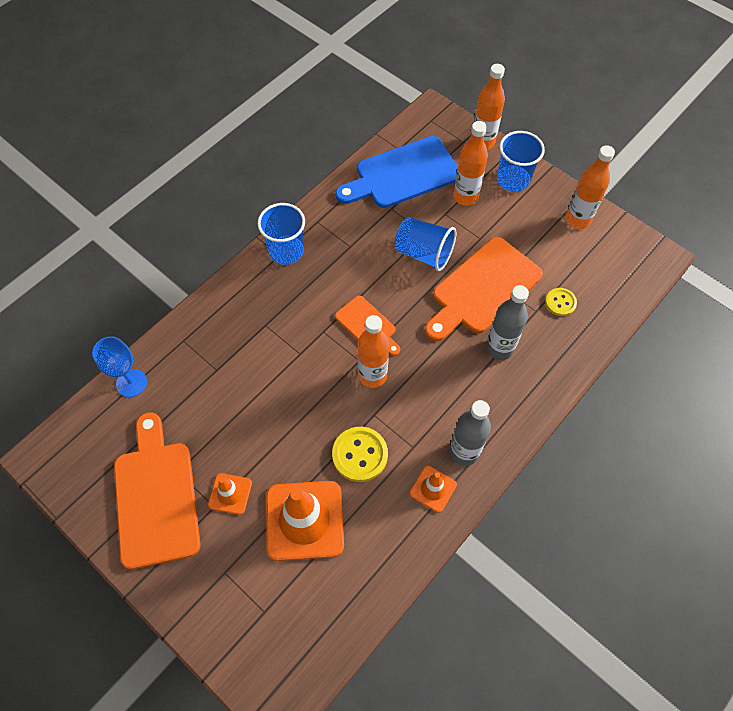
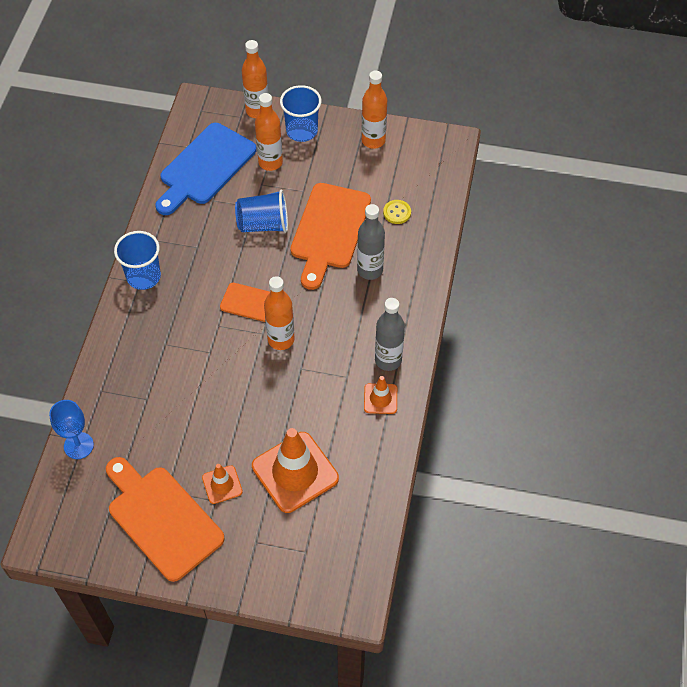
camera: 30 degrees left, 5 degrees down
(360, 455) = (308, 403): yellow button -> none

